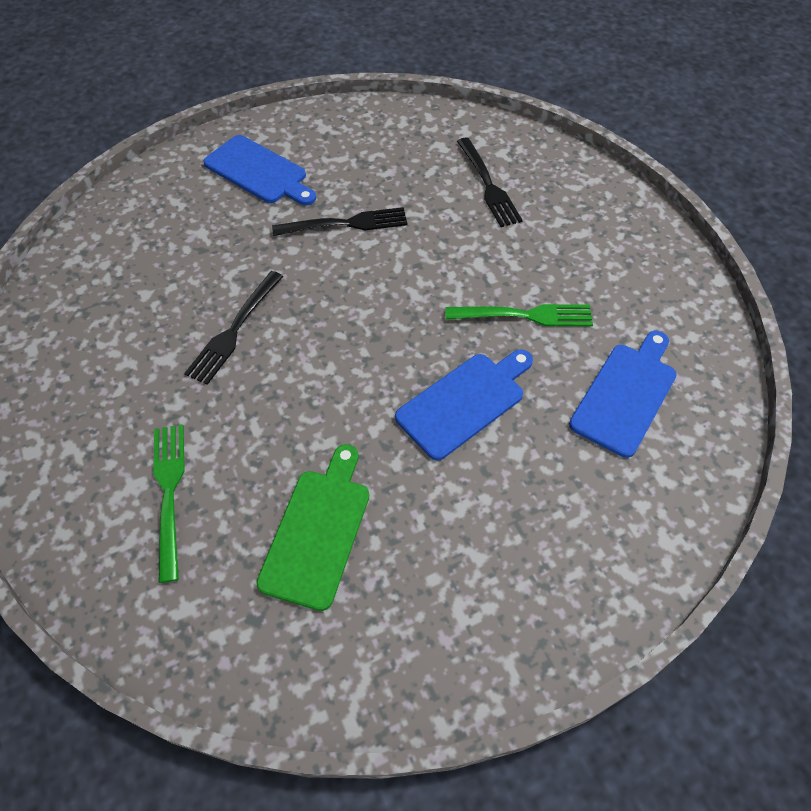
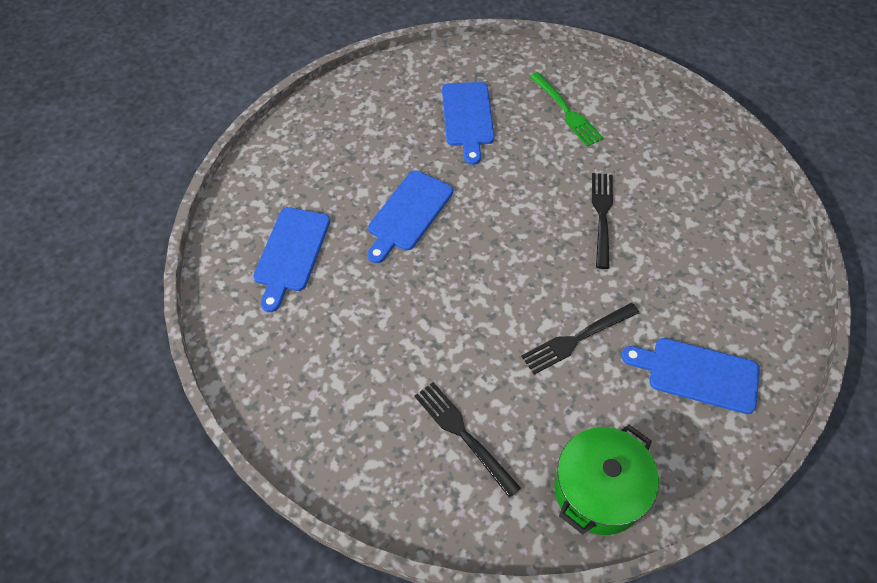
camera: 160 degrees right, 0 degrees up
(318, 531) = (467, 117): green cutting board -> blue cutting board
(396, 128) = (599, 490): none -> green pot
(524, 315) = (384, 295): green fork -> none

